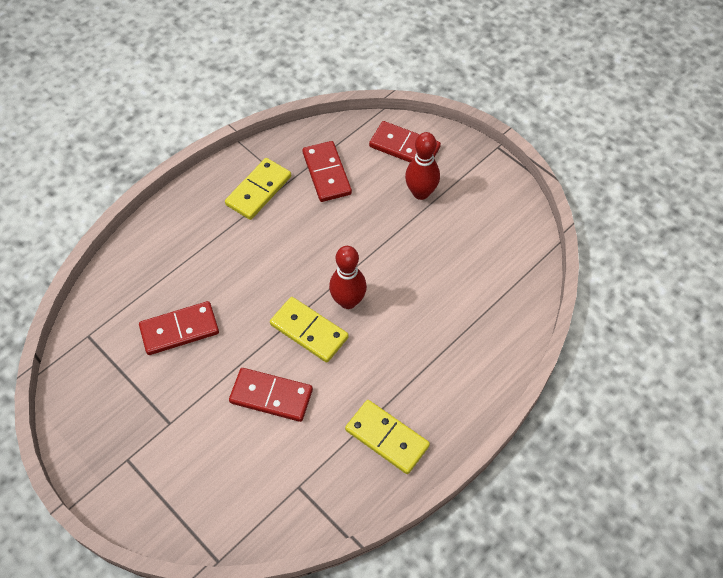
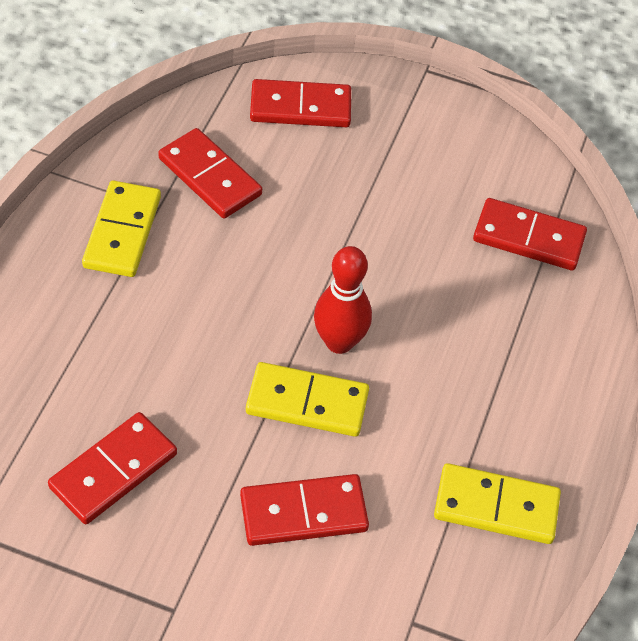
camera: 30 degrees left, 5 degrees down
(421, 193) = (357, 162): red bowling pin -> none
(503, 277) = (529, 237): none -> red domino

